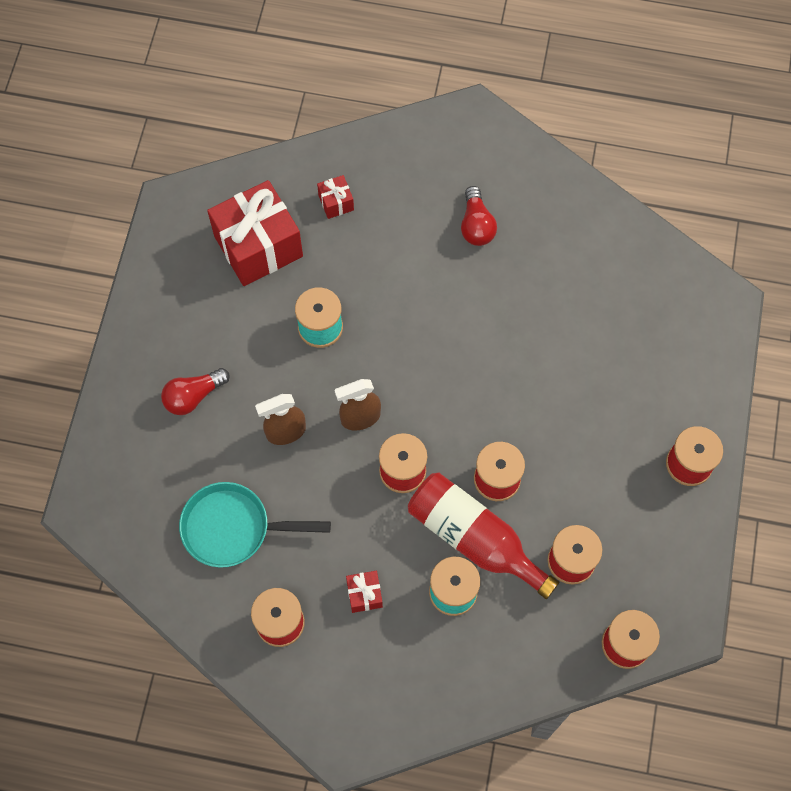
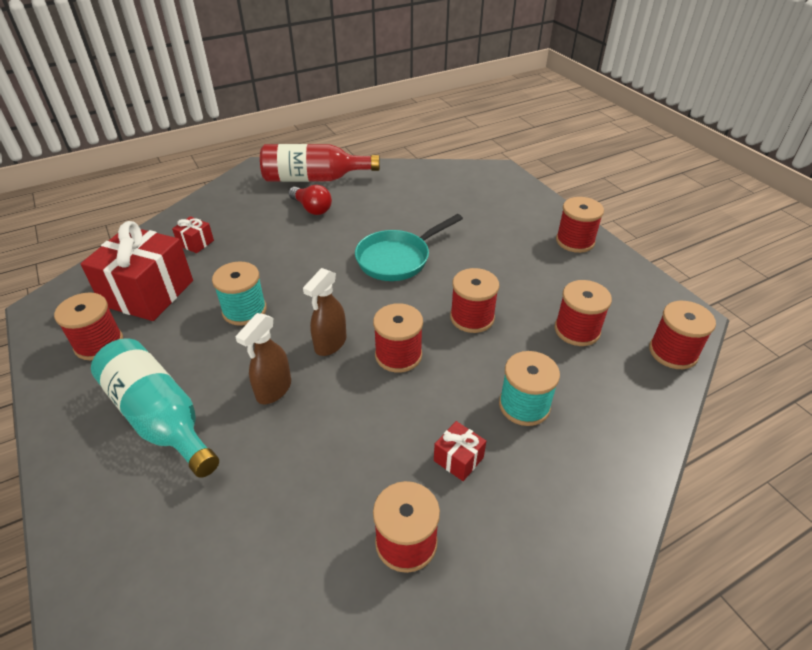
camera: 40 degrees left, 25 degrees down
(191, 283) = (99, 343): none -> red spool
(193, 396) = (159, 417): red light bulb -> turquoise bottle
(233, 528) = (285, 494): turquoise pan -> turquoise pan (397, 259)
(474, 538) = (498, 361): red bottle -> red bottle (314, 179)

